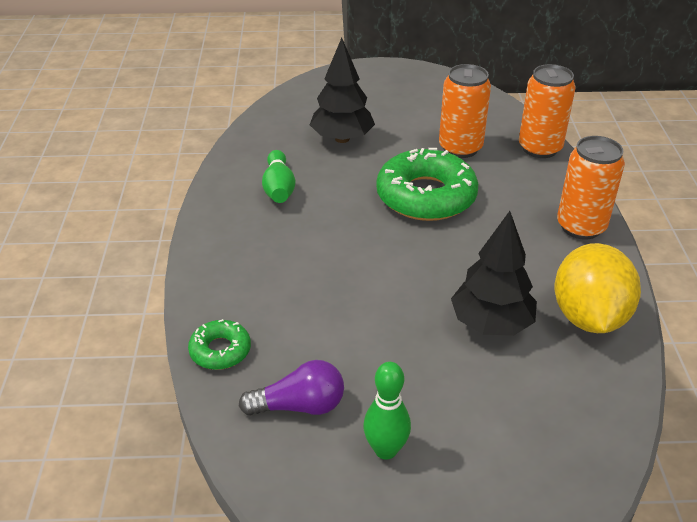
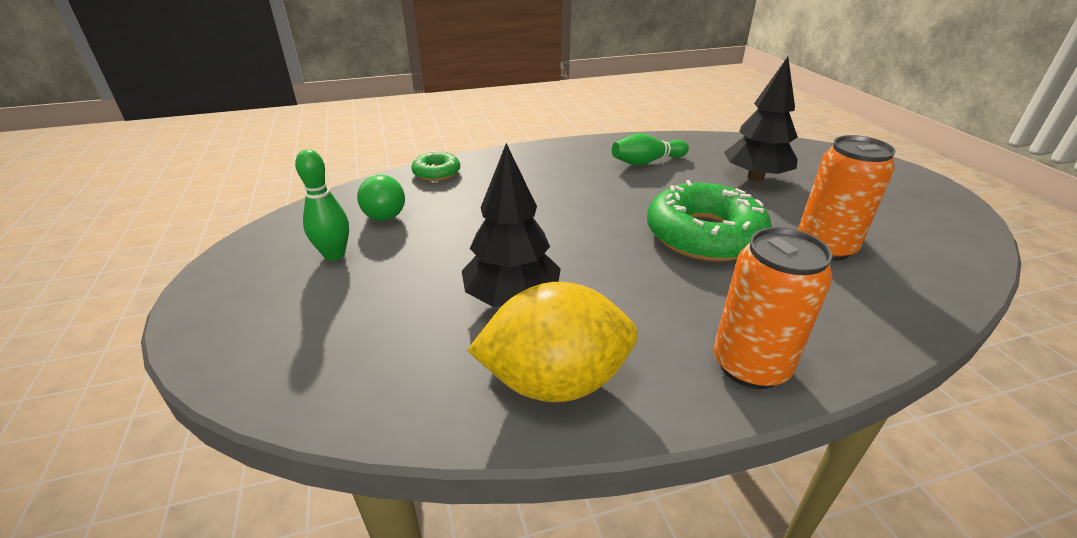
camera: 75 degrees right, 5 degrees down
(299, 406) = (382, 210): purple light bulb -> green light bulb
(539, 148) = (907, 313): orange can -> none

